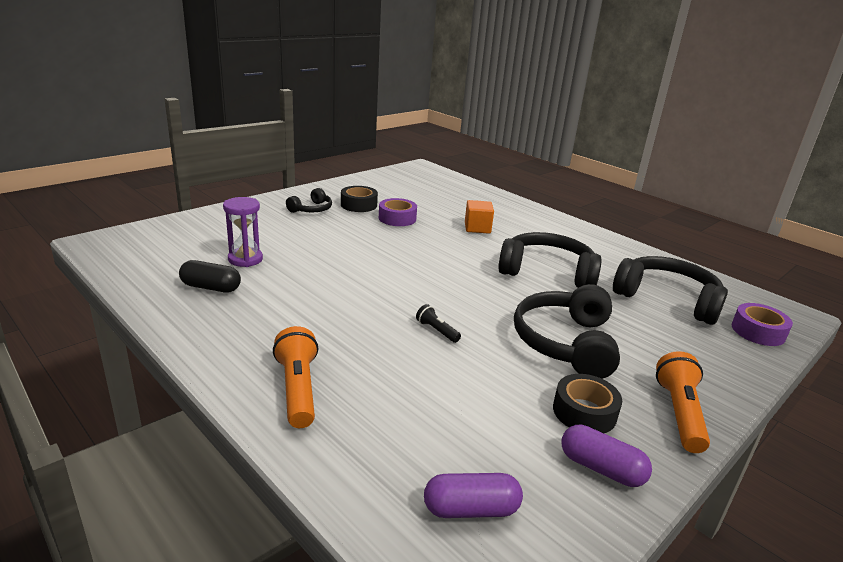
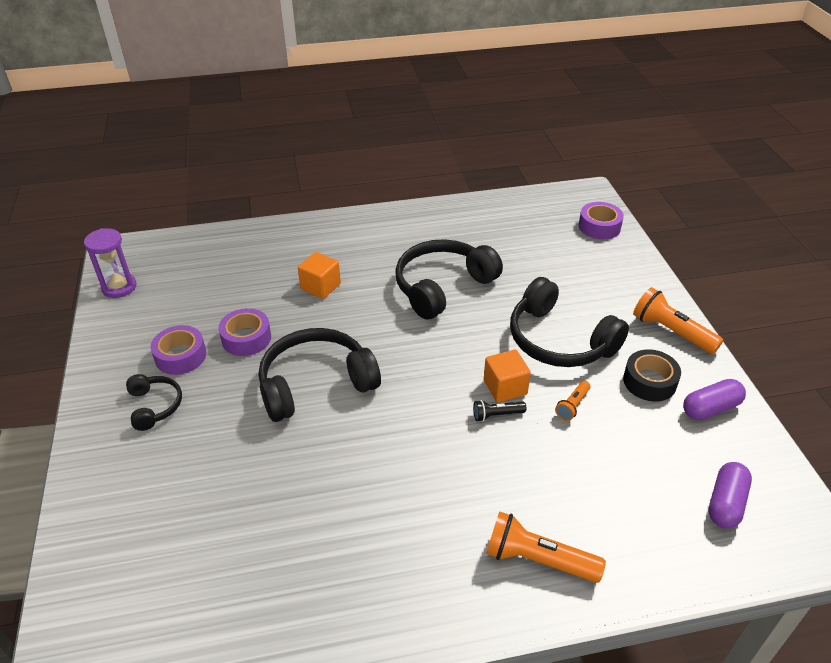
camera: 55 degrees left, 15 degrees up
(211, 287) = (295, 578): black capsule -> none
(245, 259) = (246, 521): purple hourglass -> purple hourglass (119, 287)
(359, 205) = (180, 356): black tape -> purple tape
(472, 327) = (505, 387): none -> orange cube
(493, 369) = (572, 405): none -> orange flashlight
(667, 299) = (530, 242): black headphones -> black headphones (315, 383)

